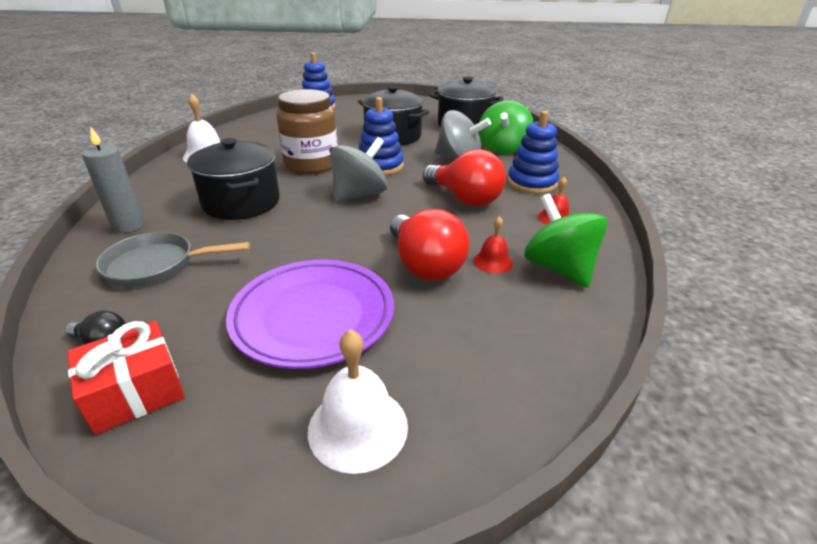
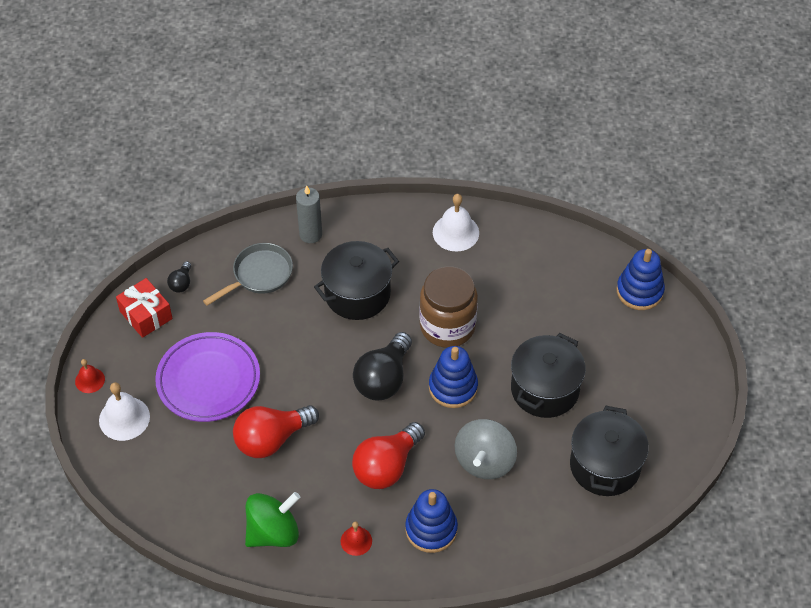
camera: 85 degrees right, 20 degrees up
(157, 265) = (259, 275): grey pan -> grey pan turned 60 degrees clockwise
(359, 195) = (383, 379): grey spinning top -> black light bulb
(493, 262) = (279, 486): red bell -> red bell (90, 380)
(502, 149) = (526, 507): green spinning top -> none

